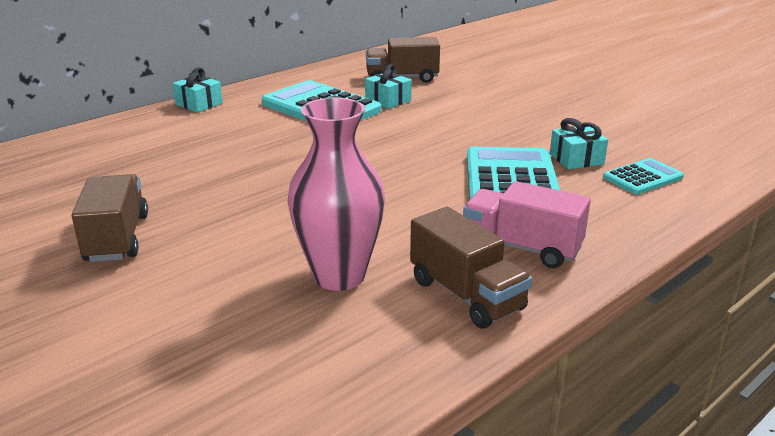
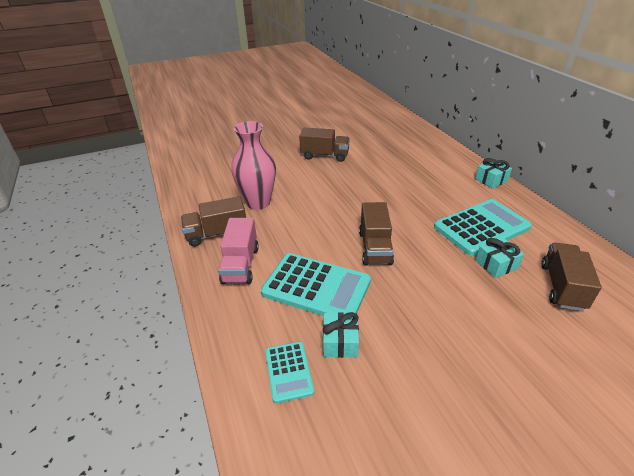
camera: 110 degrees right, 10 degrees up
(403, 159) = (375, 247): none -> brown truck
(521, 247) = (240, 265): pink truck -> pink truck turned 135 degrees clockwise

